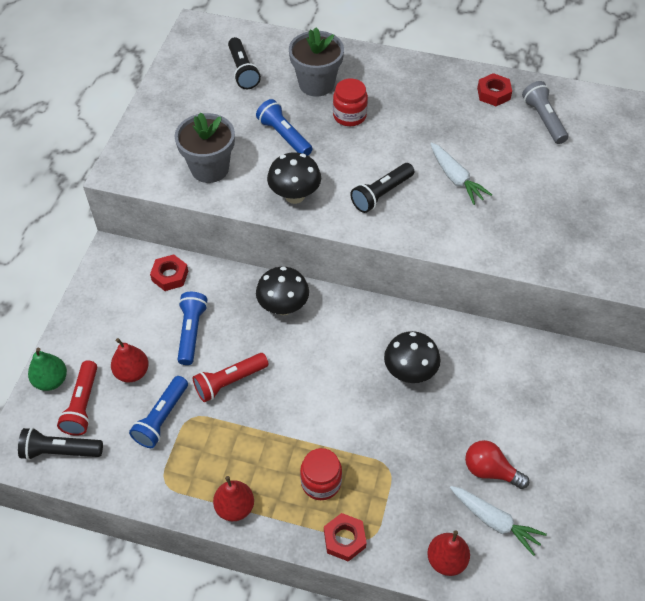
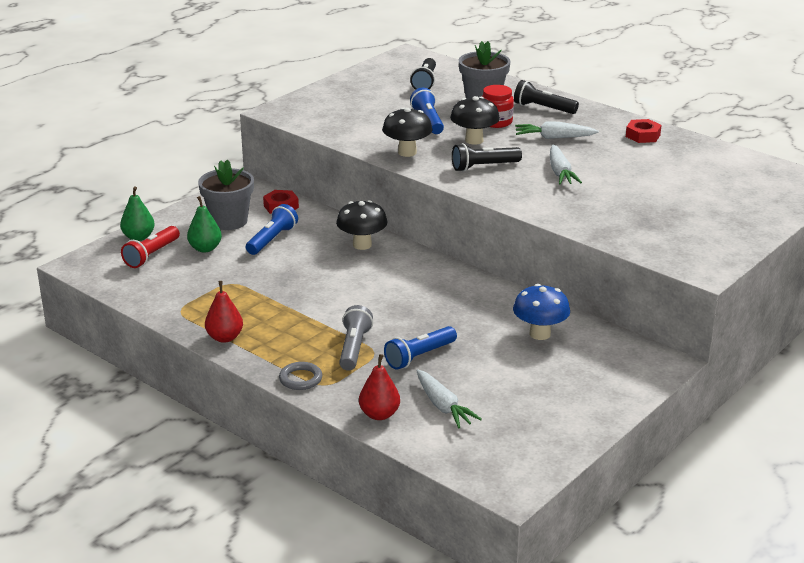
camera: 25 degrees right, 25 degrees down
(60, 451) = (114, 273): black flashlight -> black flashlight (543, 108)
(132, 372) = (205, 248): red pear -> green pear
(161, 418) = (207, 277): blue flashlight -> blue flashlight (419, 356)
(210, 168) = (349, 125): grey flower pot -> grey flower pot (229, 221)
(229, 382) = (280, 273): red flashlight -> none
(321, 482) = (308, 344): red jar -> none
(344, 539) = (300, 379): red nut -> grey ring
(409, 372) = (442, 306): black mushroom -> black mushroom (474, 140)
(417, 123) = (554, 137): none -> white carrot
(490, 470) = (465, 378): red light bulb -> none
(516, 377) = (540, 334): none -> blue mushroom
(543, 120) = (677, 158): grey flashlight -> grey flashlight (354, 348)

